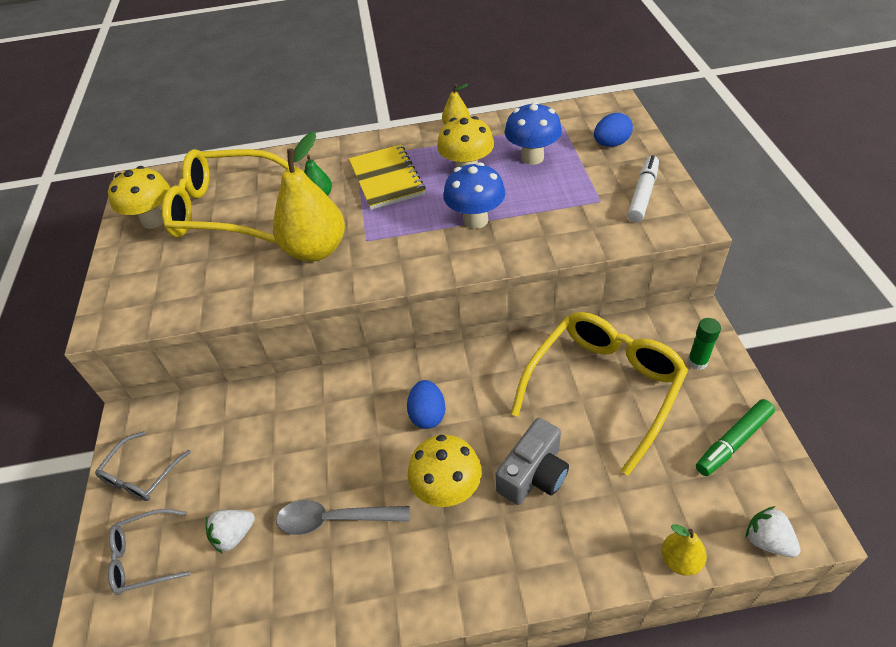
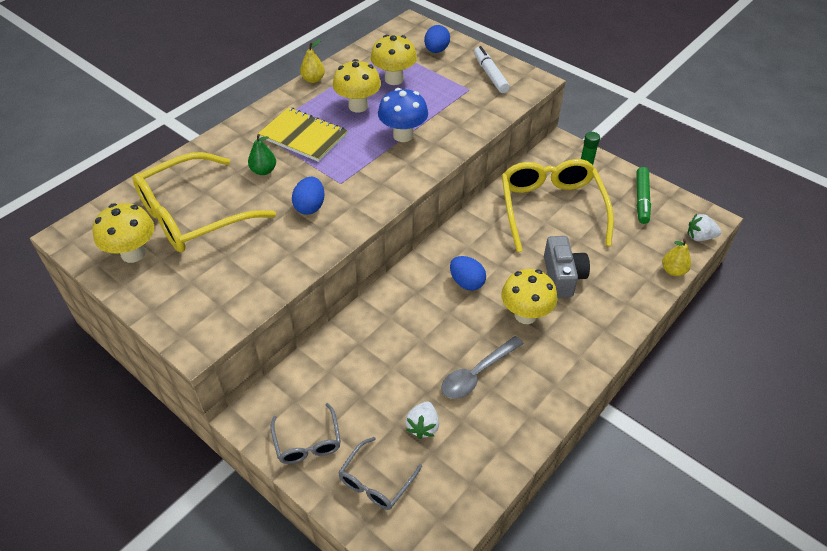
camera: 45 degrees left, 0 degrees up
(316, 250) = (310, 207): yellow pear -> blue egg
(532, 157) = (394, 79): blue mushroom -> yellow mushroom

